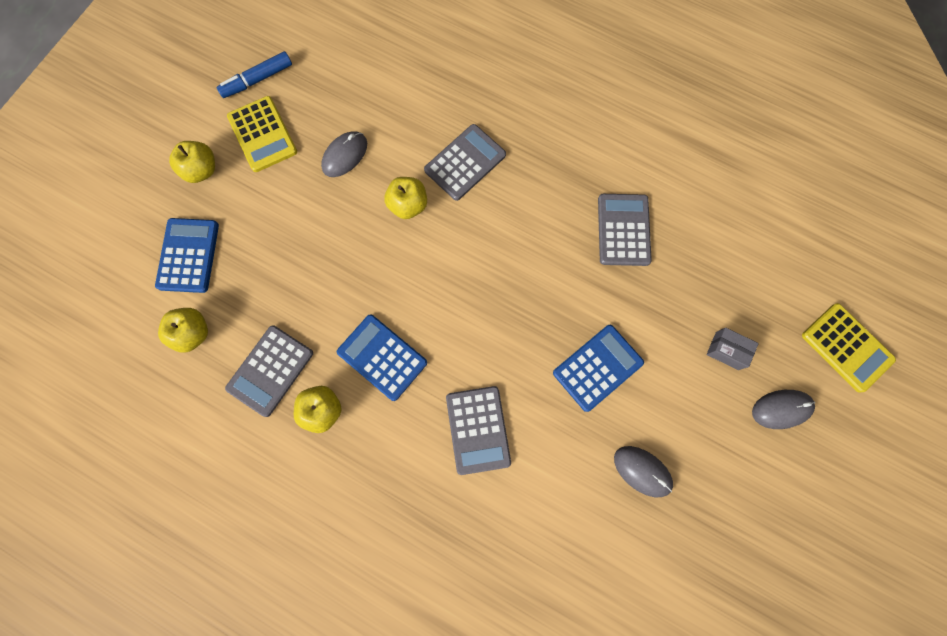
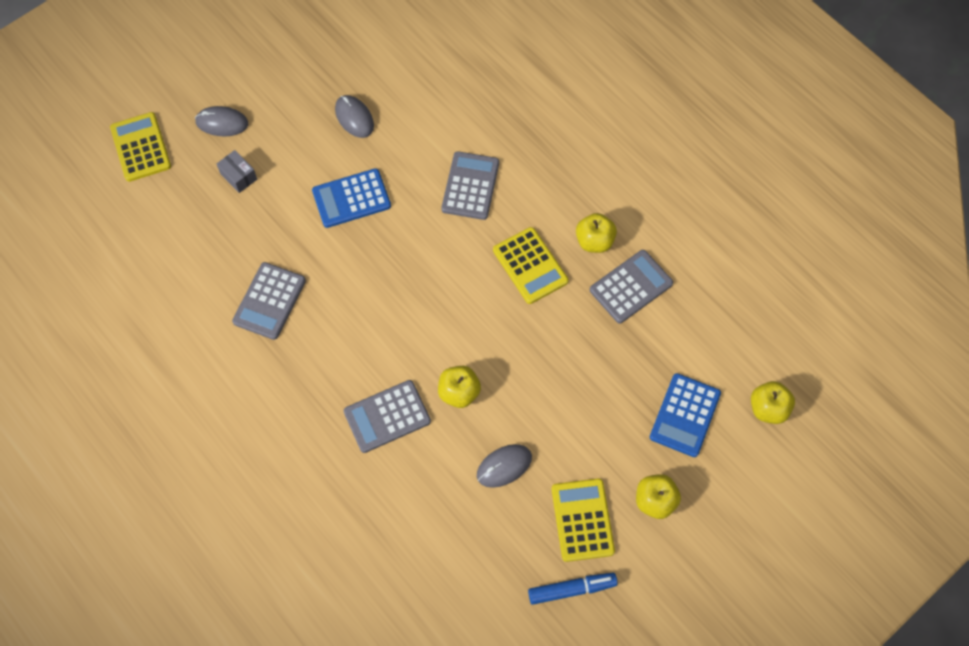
camera: 160 degrees left, 10 degrees down
(193, 333) = (694, 341): yellow apple -> yellow apple (768, 409)
(382, 357) = (530, 266): blue calculator -> yellow calculator

